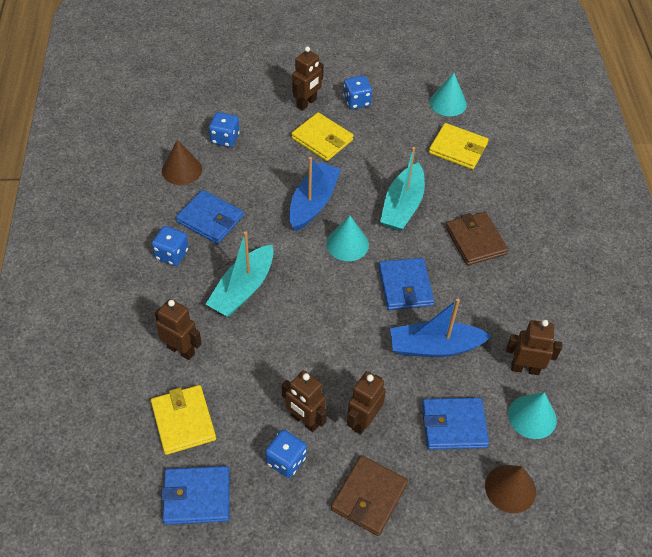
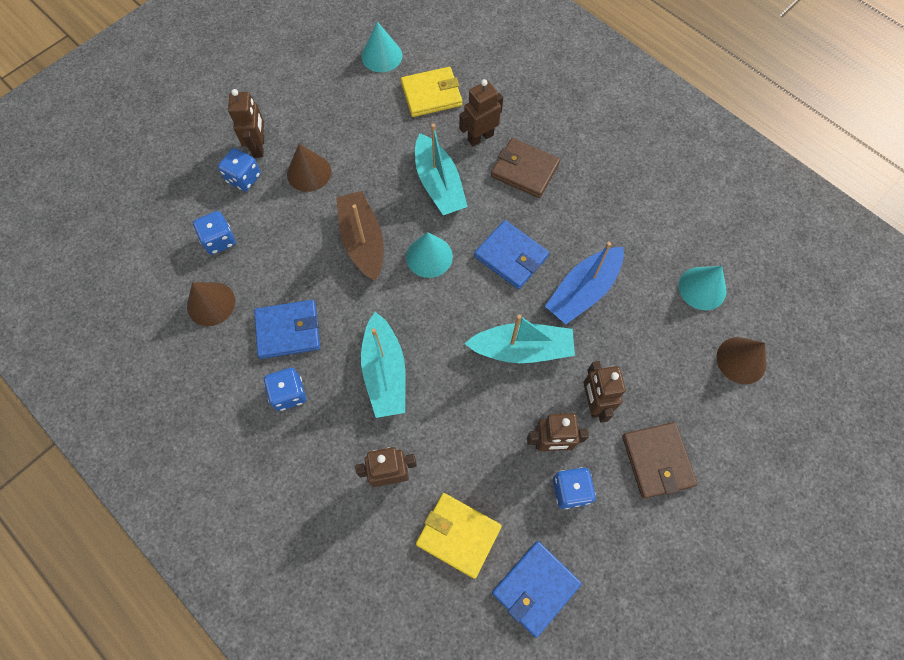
camera: 40 degrees left, 15 degrees up
(313, 203) = (362, 241): blue boat -> brown boat
(322, 139) = (309, 172): yellow wallet -> brown cone
(349, 348) = (522, 349): none -> turquoise boat
(356, 101) = (302, 112): blue dice -> blue dice (244, 178)
(454, 425) = (658, 345): blue wallet -> none
(525, 368) = (661, 252): brown robot -> brown robot (480, 137)

